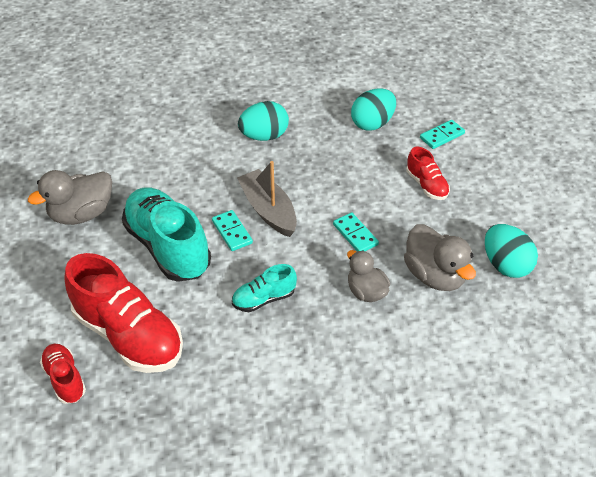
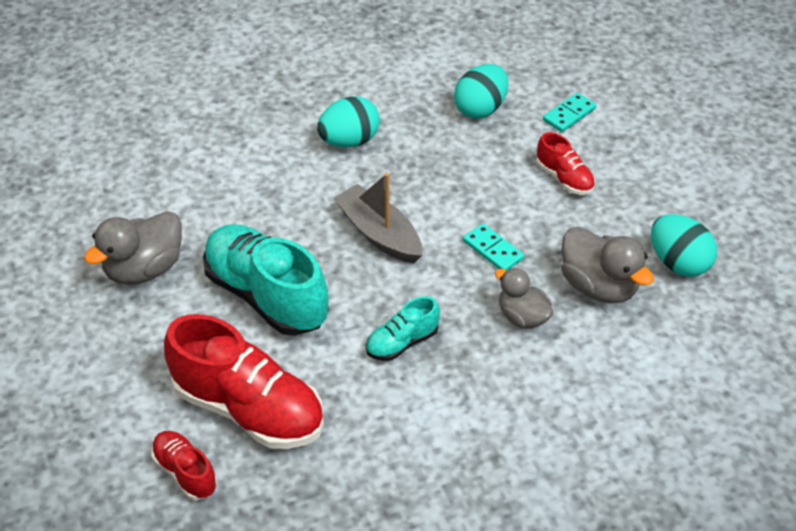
camera: 10 degrees left, 0 degrees up
(232, 232) = (341, 267): turquoise domino -> none

